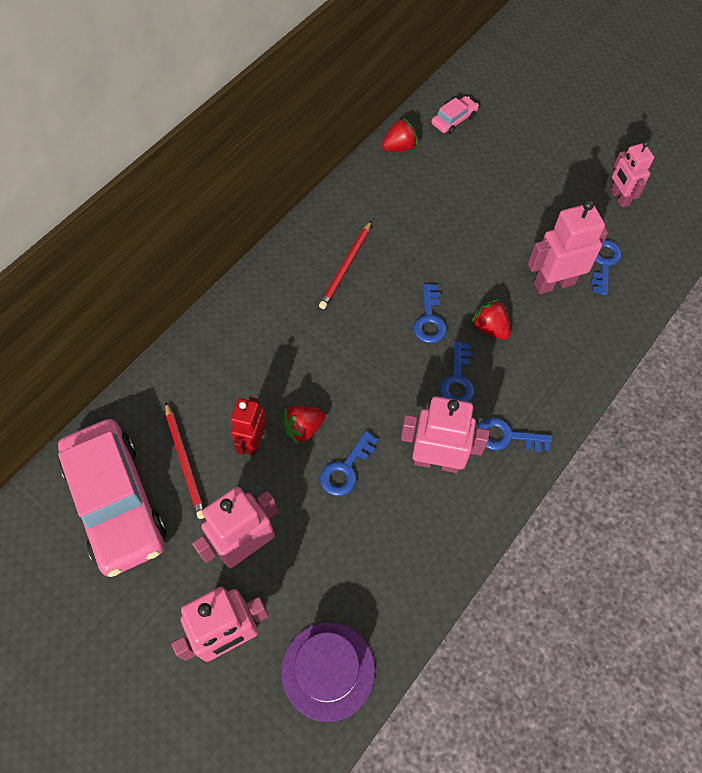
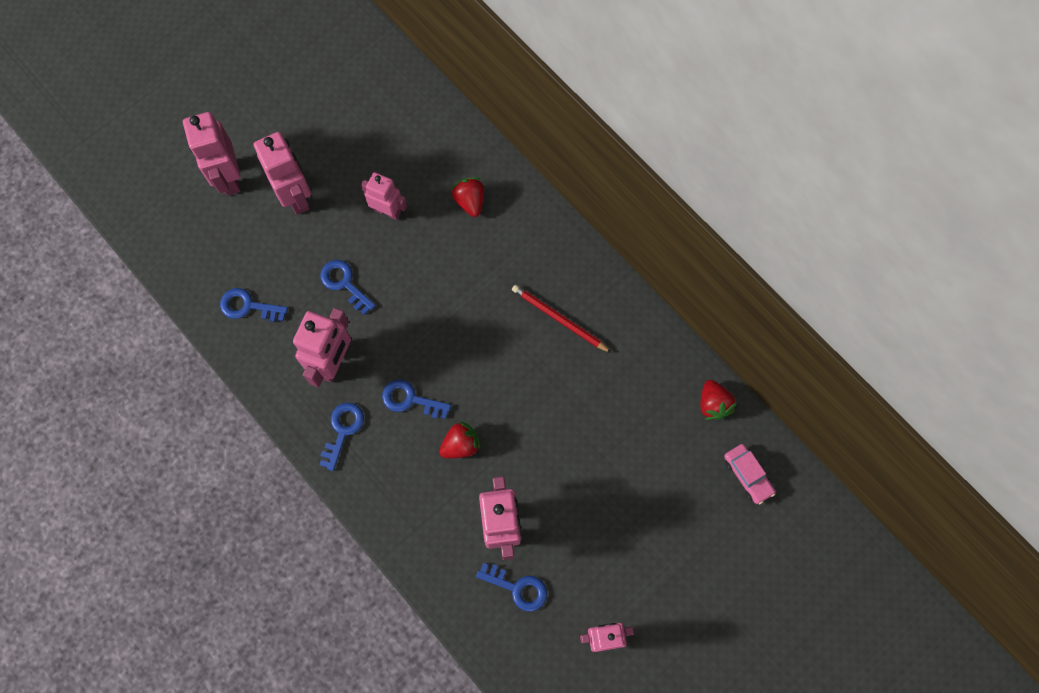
camera: 100 degrees right, 10 degrees up
(116, 502) = (357, 102): pink car -> none
(185, 462) = (381, 155): red pencil -> none
(253, 441) = (388, 211): red robot -> pink robot
(303, 428) = (390, 254): red strawberry -> red strawberry (470, 201)
(328, 670) = (184, 243): purple hat -> none
(429, 319) = (482, 388): blue key -> blue key (248, 306)

